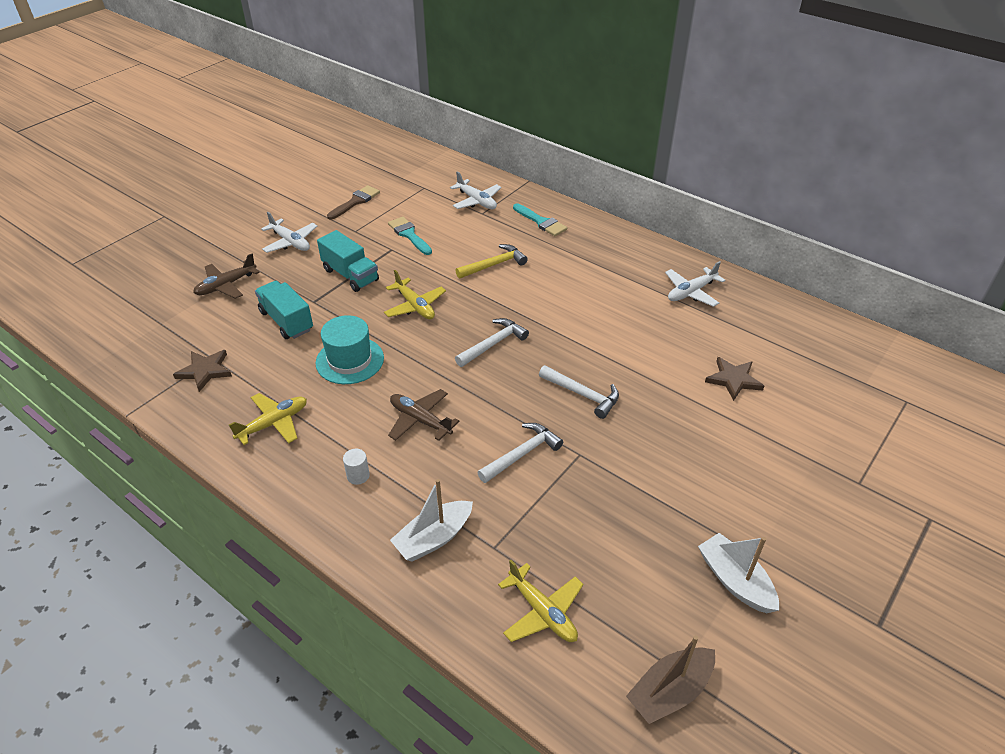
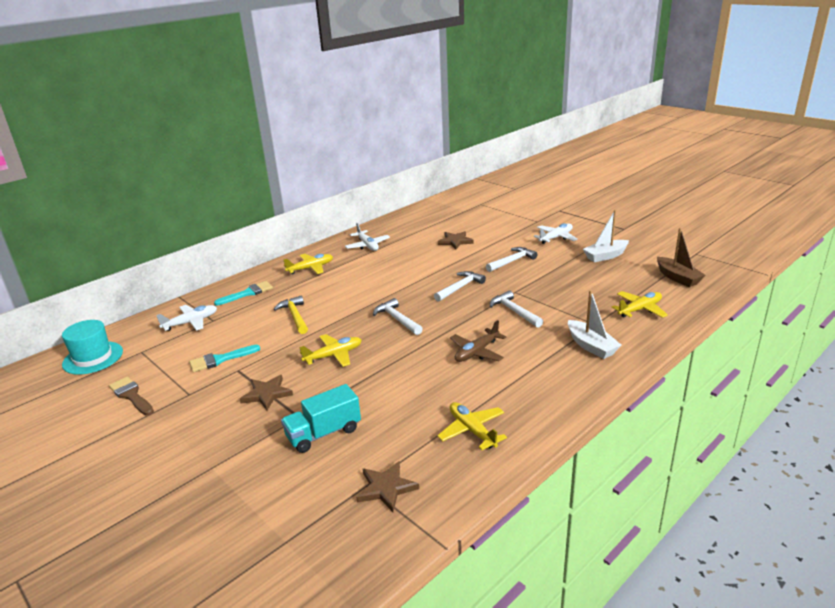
camera: 80 degrees left, 15 degrees down
(226, 285) = (235, 488): brown plane -> none
(290, 242) = (178, 441): white plane -> white plane (556, 238)
(350, 275) = (267, 394): turquoise truck -> brown star
(350, 360) = (396, 389): turquoise hat -> turquoise hat (93, 358)
(358, 475) = (535, 380): white cylinder -> none
(611, 255) = (310, 268): none -> yellow plane
(680, 449) = (512, 261): none -> white hammer

